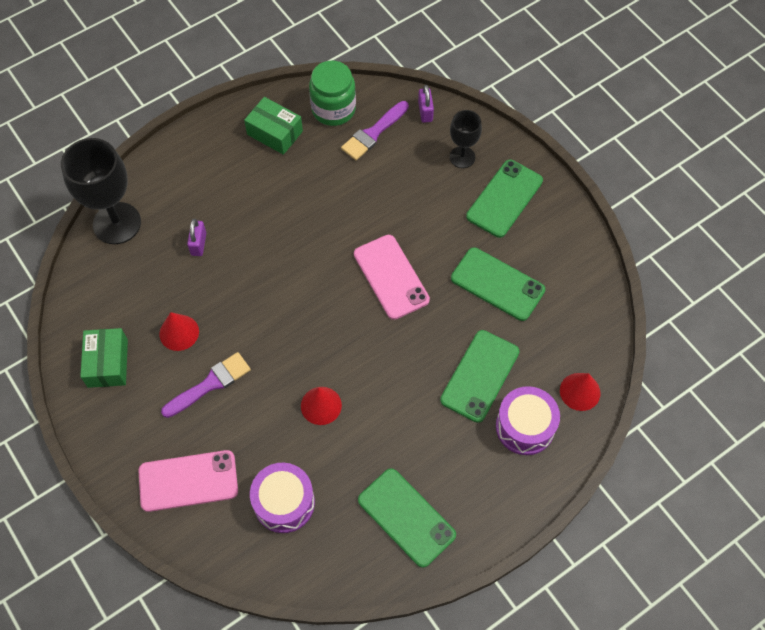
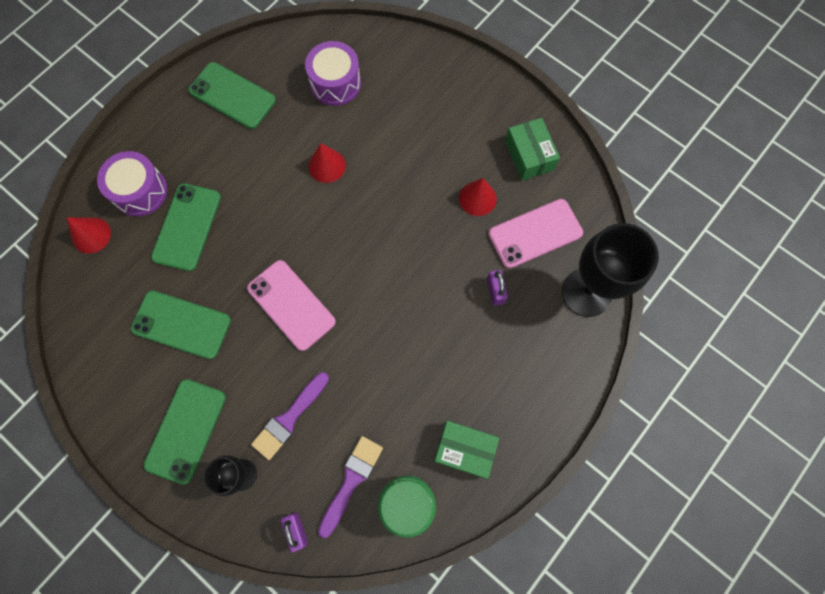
camera: 165 degrees right, 10 degrees up
(188, 481) = (419, 80): pink phone -> pink phone (535, 233)
(210, 384) = (431, 160): purple brush -> purple brush (289, 418)

